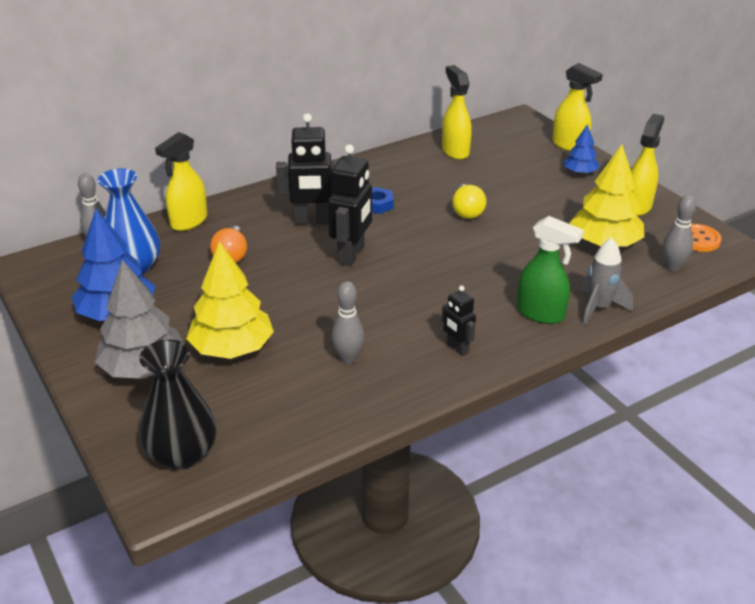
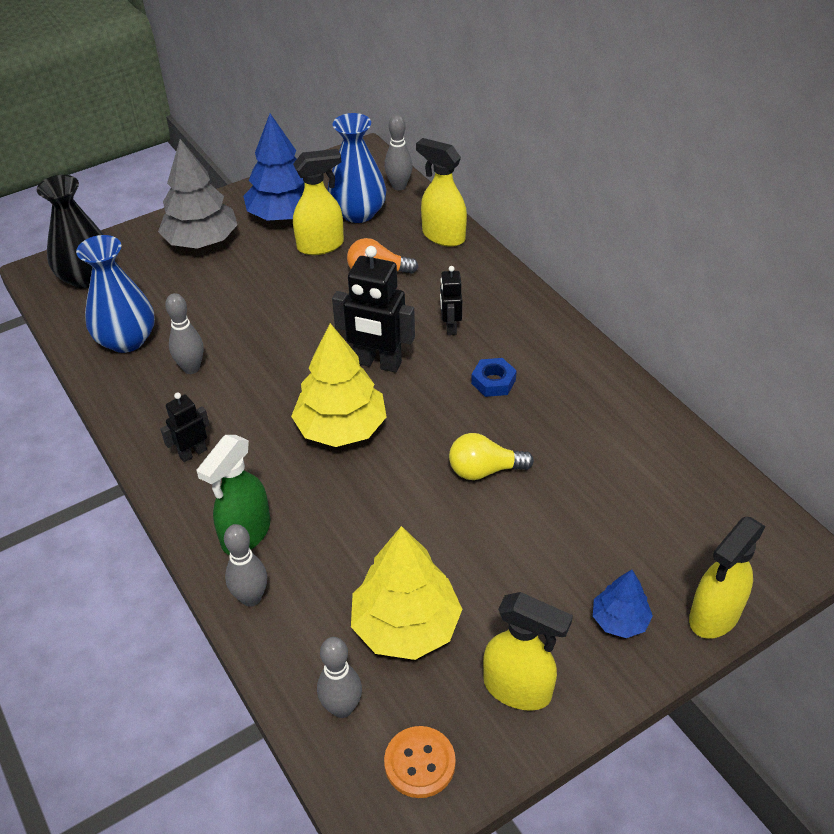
camera: 90 degrees right, 10 degrees up
(232, 348) = (220, 289): yellow tree -> yellow tree (341, 428)
(300, 407) = (126, 340): none -> blue vase
(312, 221) = (450, 327): black robot -> black robot, size x0.55
(455, 151) = (657, 462): yellow spray bottle -> yellow spray bottle (321, 245)
(599, 308) = (251, 598): grey rocket -> grey bowling pin

